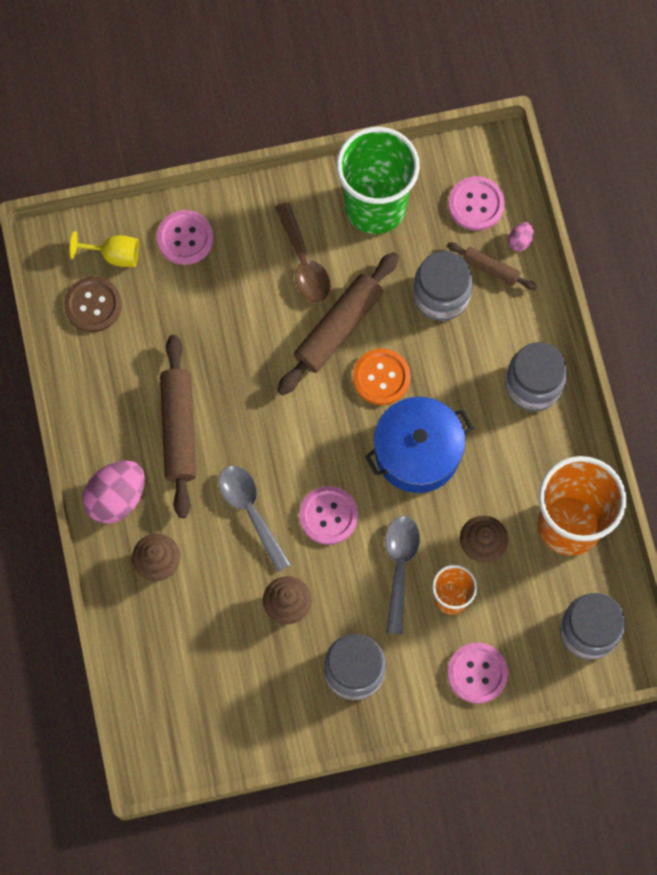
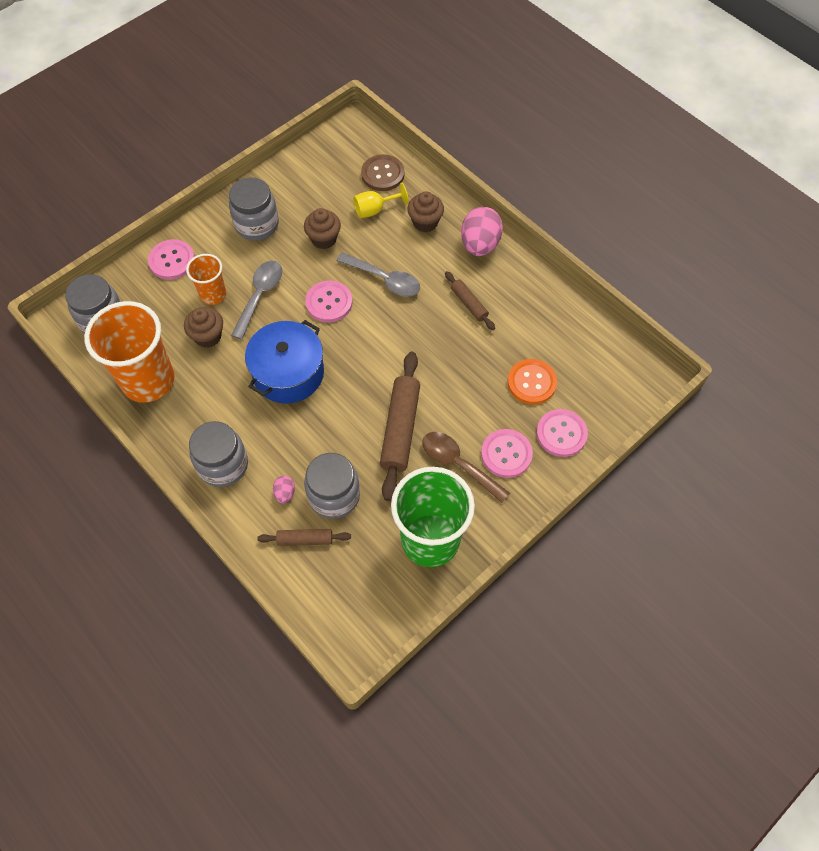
camera: 150 degrees right, 10 degrees down
(93, 305) = (590, 352): brown button -> brown button (382, 174)
(114, 255) = (603, 393): yellow goblet -> yellow goblet (375, 210)
(179, 429) = (469, 304): brown rolling pin -> brown rolling pin, size x0.54
(381, 377) = (345, 410): orange button -> orange button (531, 382)
(400, 567) = (260, 296): grey spoon -> grey spoon turned 135 degrees counterclockwise
(476, 204) = (347, 589): pink button -> pink button (506, 454)
(520, 241) = (292, 577): pink egg -> pink egg (285, 493)

